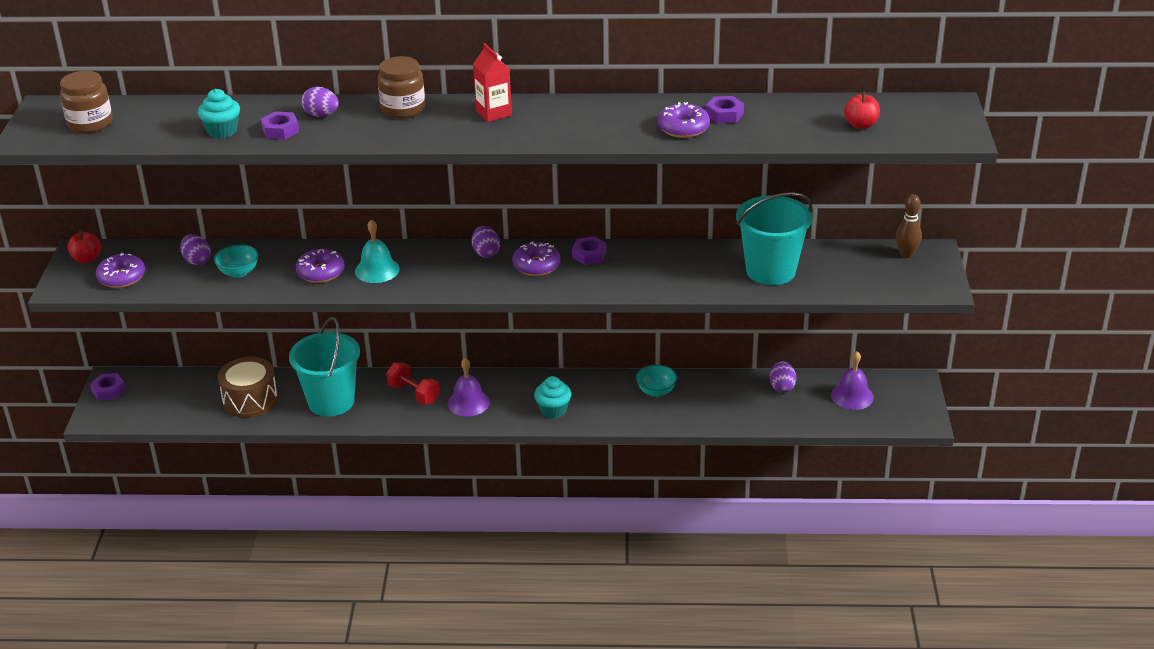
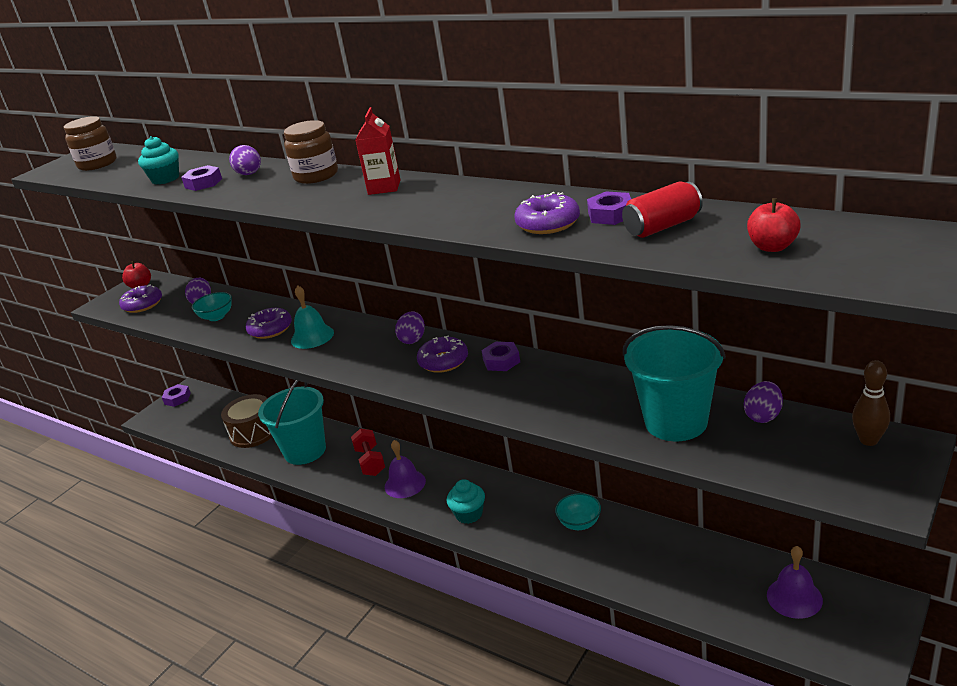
camera: 35 degrees right, 5 degrees down
(773, 119) = (662, 226): none -> red can
(782, 387) = (716, 559): purple egg -> purple egg (763, 416)

